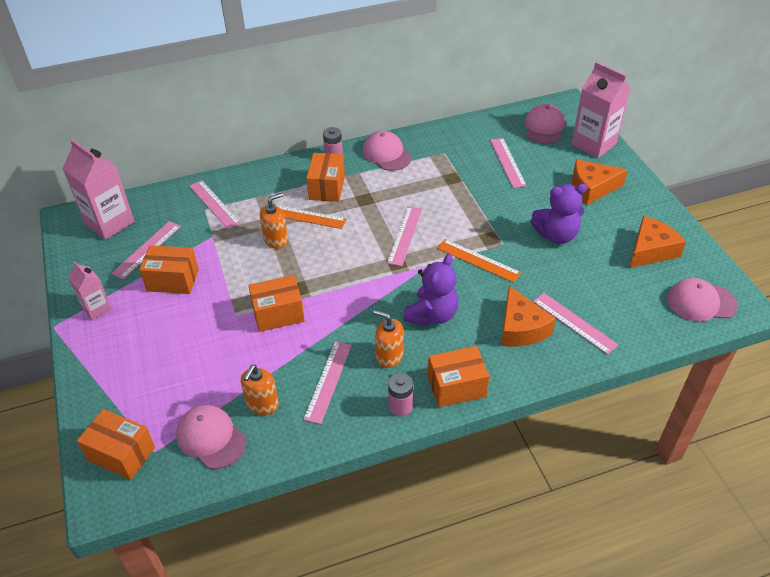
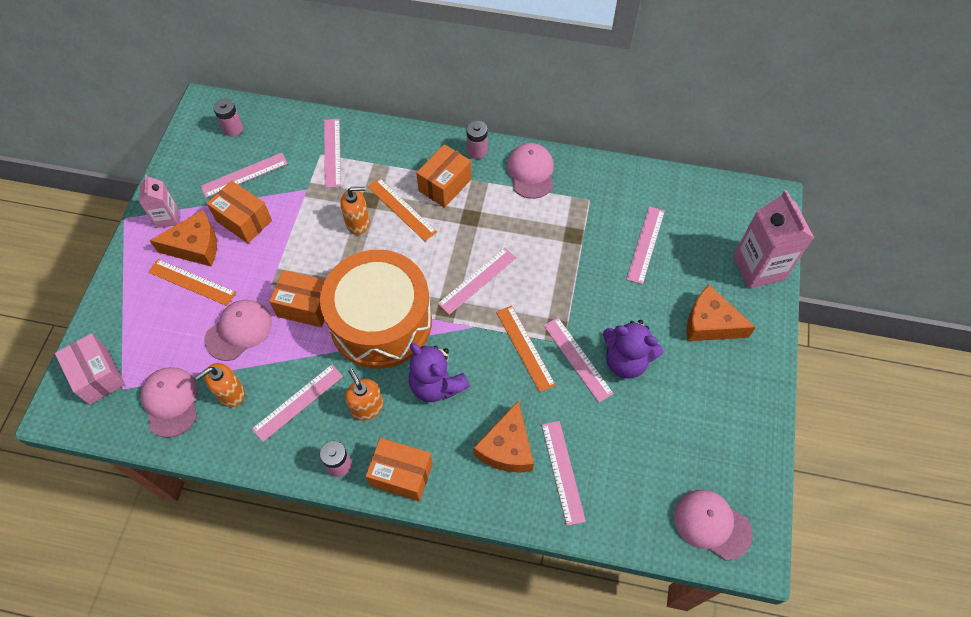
camera: 30 degrees right, 15 degrees up
(109, 223) = (233, 129): pink carton -> pink battery
(121, 454) = (98, 376): orange box -> pink box
(159, 343) = (192, 282): none -> orange ruler
(351, 295) = (381, 321): none -> orange drum
(432, 315) = (436, 385): purple teddy bear -> purple teddy bear turned 75 degrees clockwise
(522, 249) = (577, 359): none -> pink ruler
(544, 127) = (721, 218): pink cap -> pink cap (239, 331)
(650, 250) = (710, 433): orange cheese -> orange cheese (195, 246)

